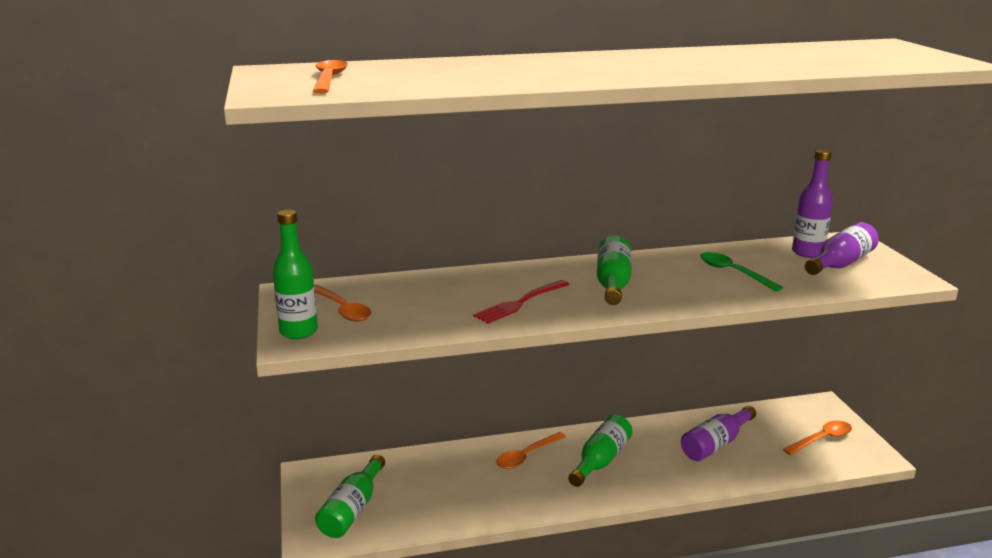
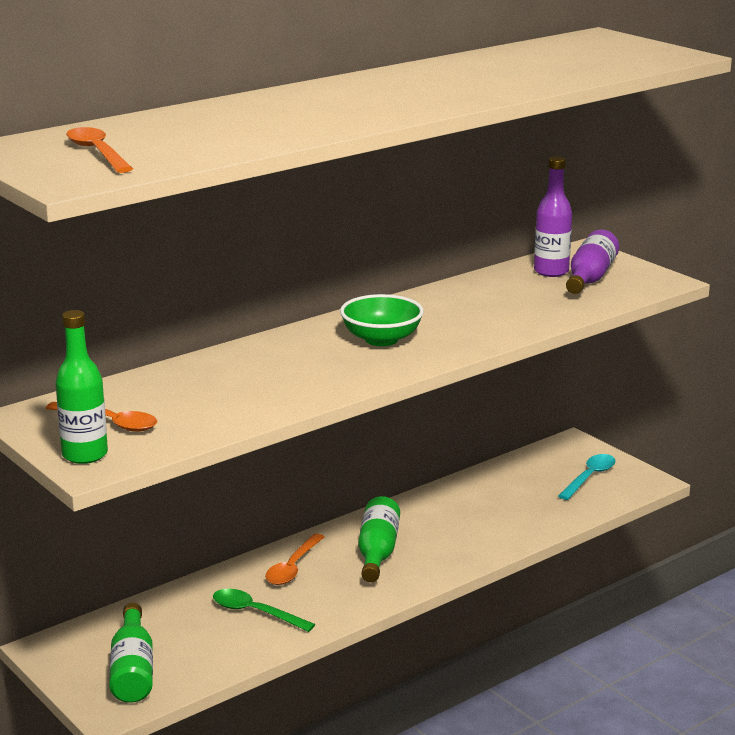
camera: 25 degrees left, 0 degrees up
(520, 303) = (302, 378): red fork -> none
(613, 284) = (381, 339): green bottle -> green bowl
(716, 444) = (487, 507): purple bottle -> none
(733, 272) = (493, 305): green spoon -> green spoon (255, 612)
(822, 439) = (590, 477): orange spoon -> turquoise spoon

